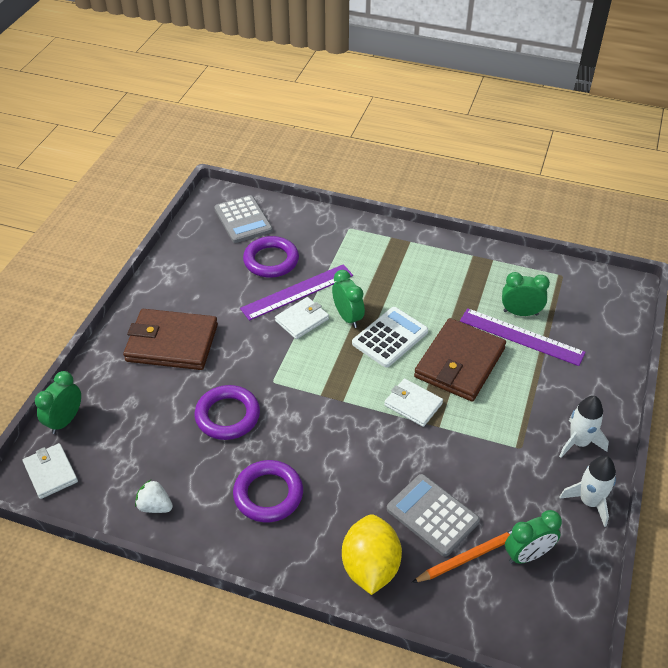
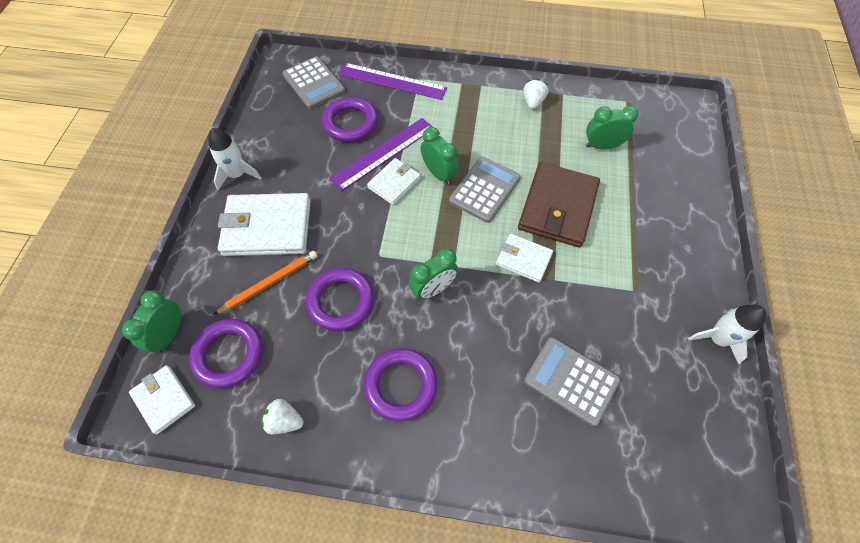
camera: 10 degrees left, 15 degrees up
(115, 445) = (229, 354): none -> purple ring
(172, 343) = (267, 227): brown wallet -> white wallet
(370, 567) = (523, 452): yellow lemon -> none
(390, 337) = (484, 190): white calculator -> grey calculator
(460, 263) = (533, 102): none -> white strawberry
(469, 557) = (618, 422): orange pencil -> orange pencil (269, 283)
(521, 337) = (609, 171): purple ruler -> purple ruler (392, 81)
(527, 555) = (674, 409): green clock -> green clock (433, 289)
(579, 442) = (691, 275): white rocket -> white rocket (237, 174)

